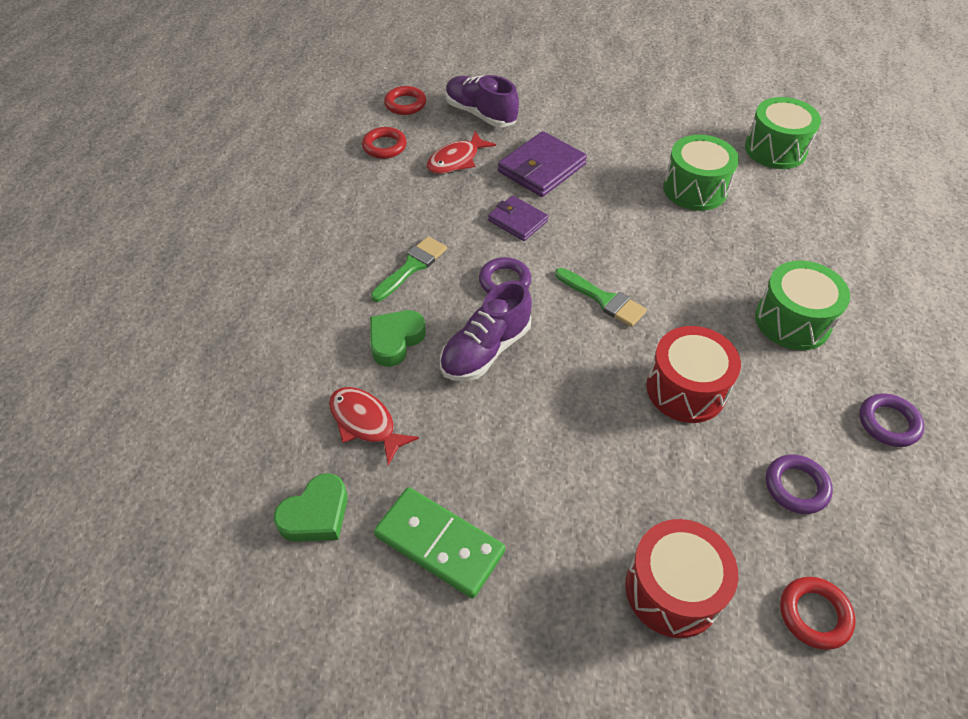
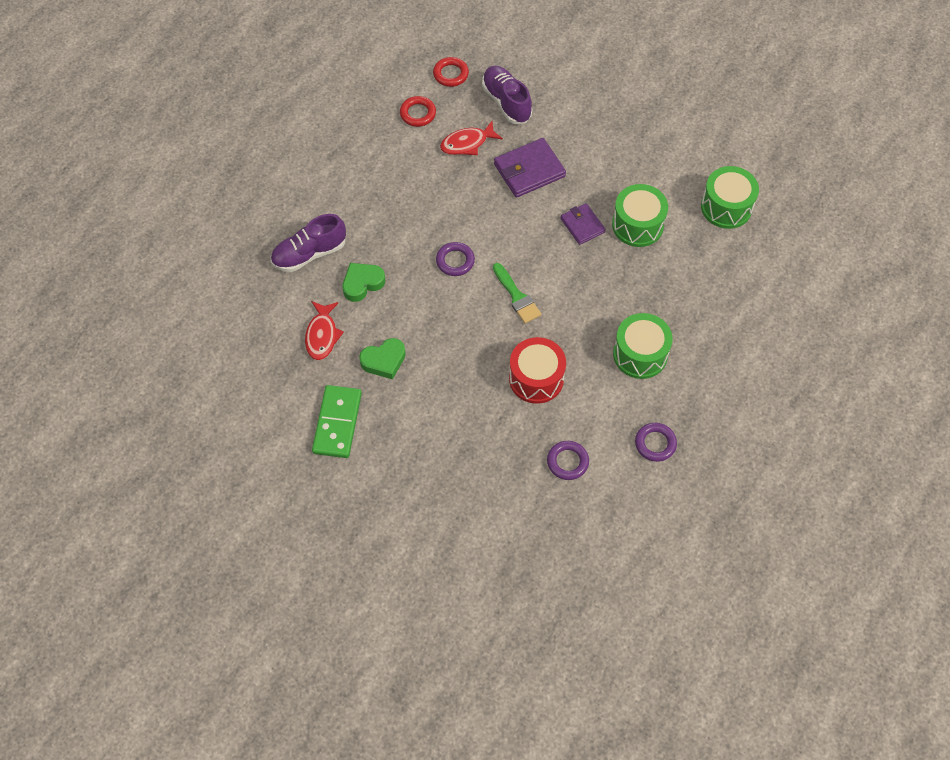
camera: 20 degrees right, 10 degrees up
(316, 514) = (273, 383): green heart -> green heart (384, 361)
(365, 423) = (322, 335): red fish -> red fish turned 150 degrees counterclockwise
(411, 267) = (395, 229): green brush -> none
(439, 543) = (337, 423): green domino -> green domino turned 45 degrees clockwise
(486, 350) = (418, 309): purple shoe -> purple shoe (309, 254)
(517, 221) = (488, 213): purple wallet -> purple wallet (582, 225)
(672, 589) = (458, 492): red drum -> none
(814, 614) = (530, 532): red ring -> none

